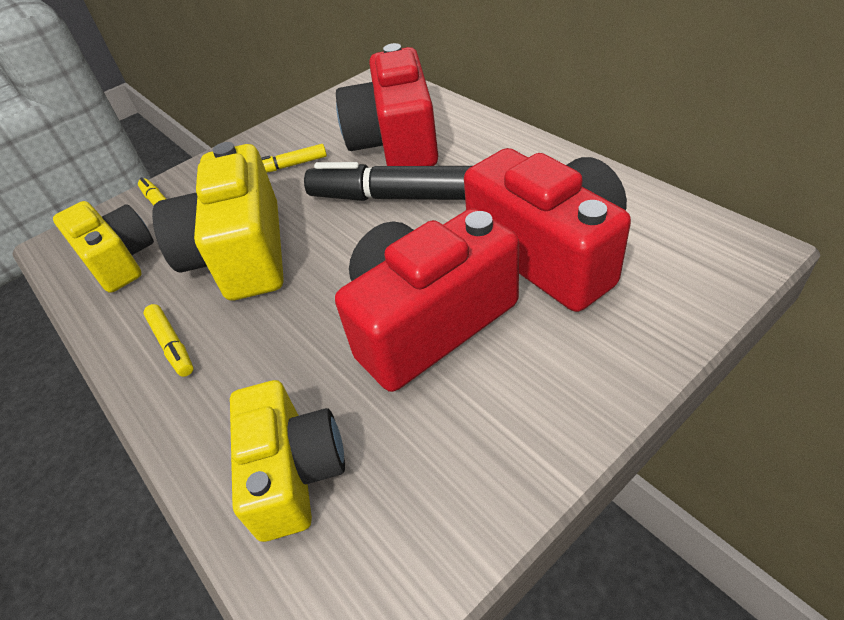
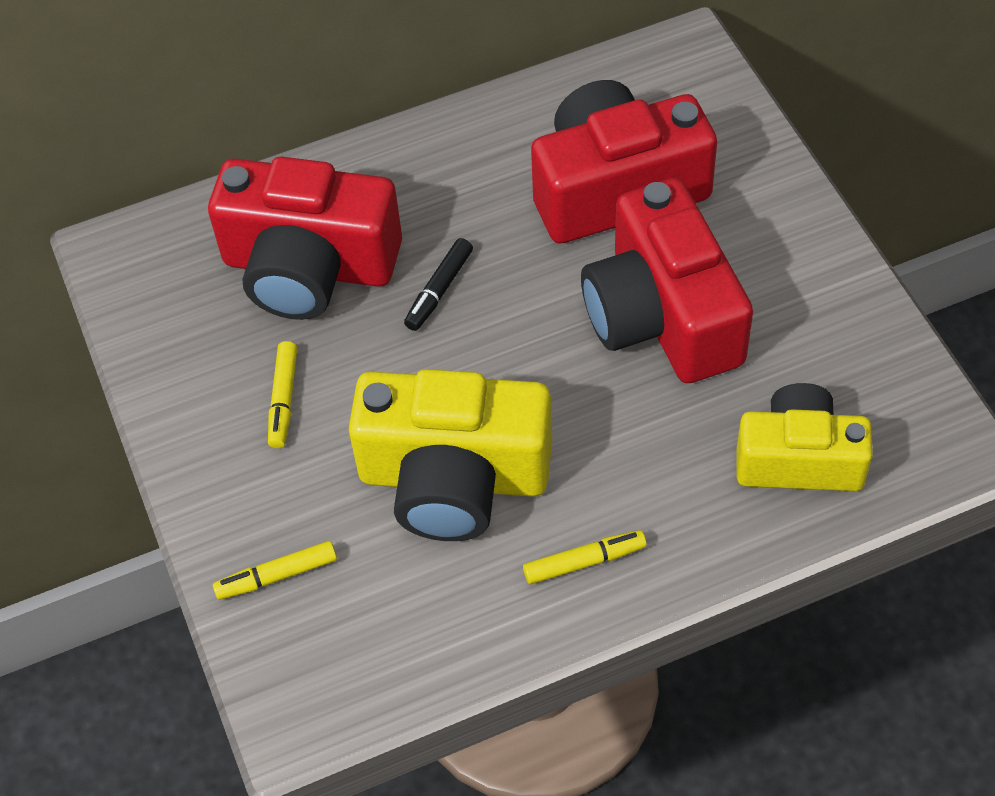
camera: 75 degrees left, 10 degrees up
(119, 260) = (383, 629): yellow camera -> none
(400, 197) = (439, 290): black marker -> black marker, size x0.46

